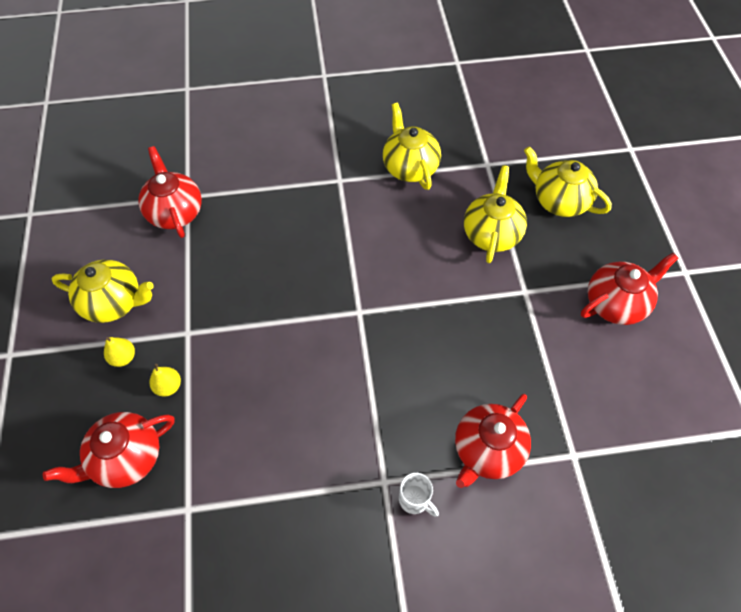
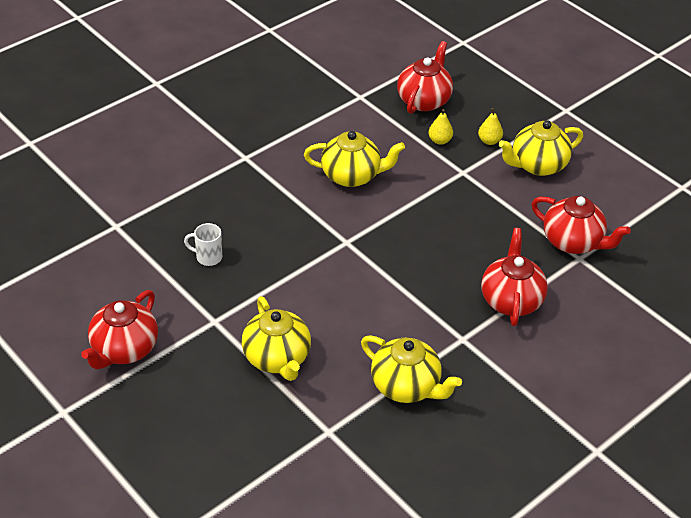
camera: 145 degrees right, 15 degrees down
(415, 500) = (217, 157): white mug -> white mug (208, 257)
(487, 450) = (183, 202): red teapot -> red teapot (511, 300)
(559, 201) = (227, 426): yellow teapot -> yellow teapot (352, 176)

